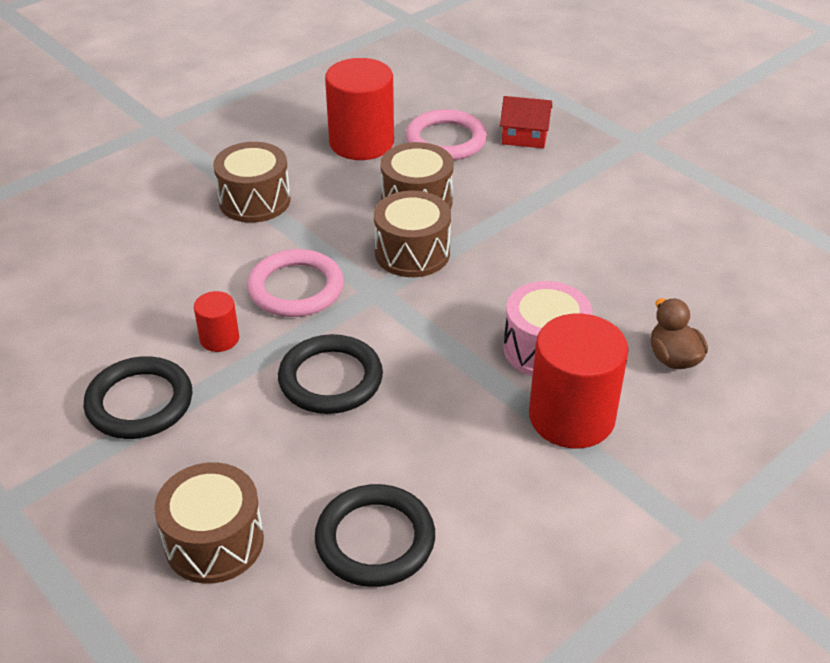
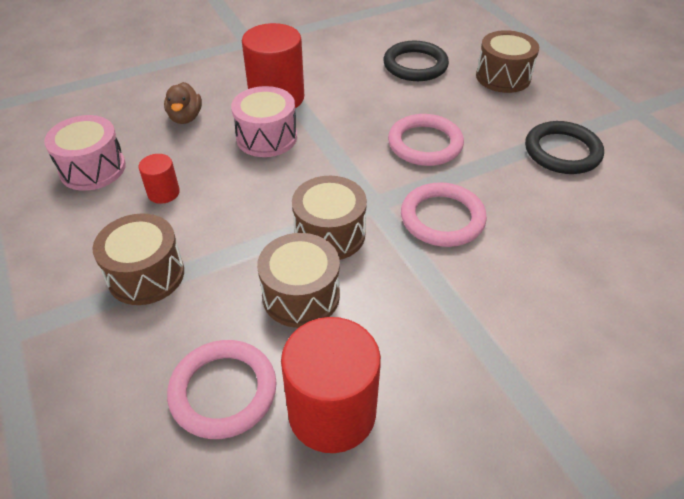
camera: 165 degrees left, 5 degrees up
(219, 339) = (508, 186): red cylinder -> red cylinder (163, 193)
(254, 201) = (478, 334): brown drum -> brown drum (146, 275)
(330, 379) = (425, 144): black ring -> pink ring
(524, 136) = (124, 375): red house -> none
(716, 272) = (92, 169): none -> pink drum

